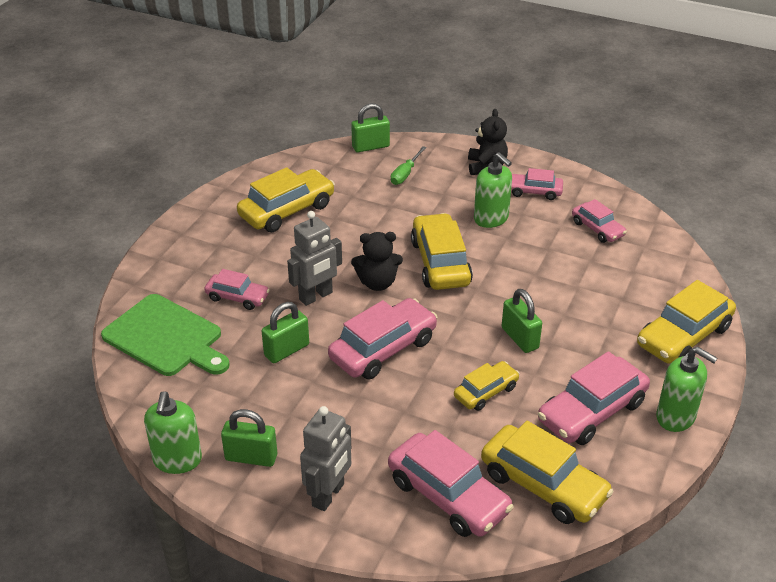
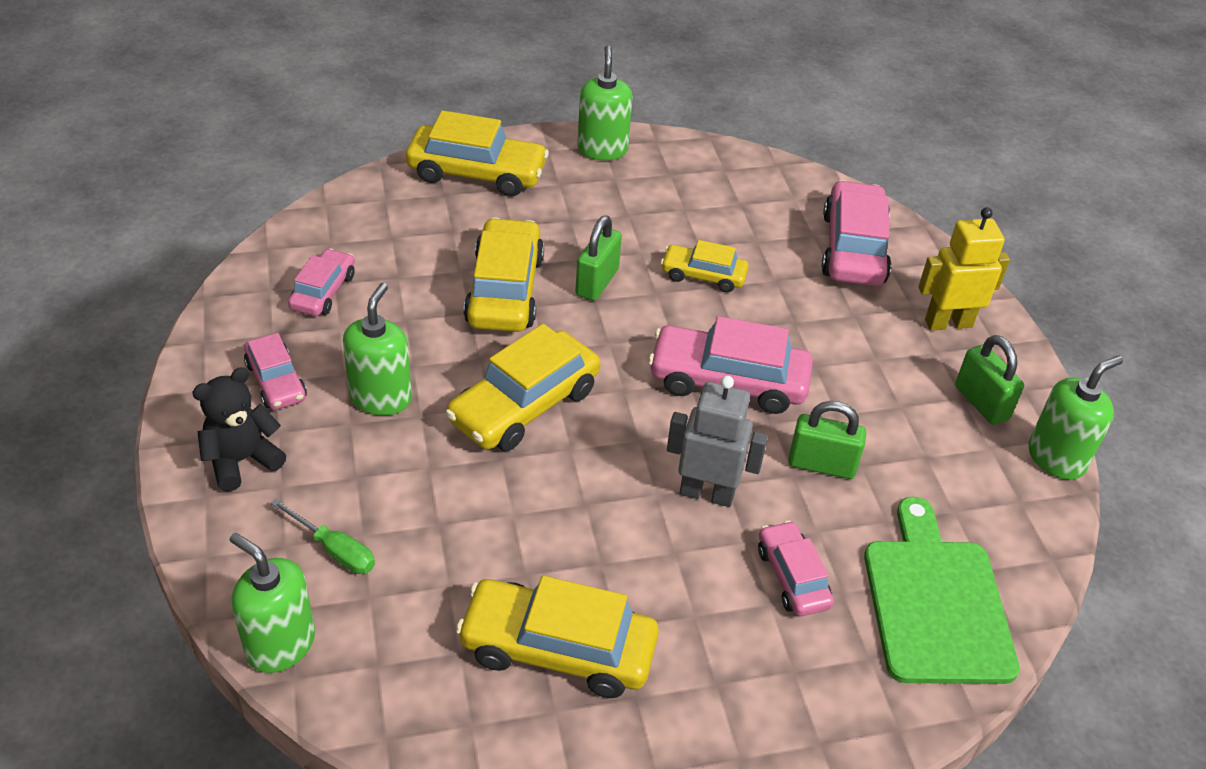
camera: 130 degrees left, 5 degrees up
(328, 495) = (948, 323): grey robot -> yellow robot
(370, 147) = (280, 644): green padlock -> green soap dispenser
(377, 283) = (622, 446): black teddy bear -> none
(405, 174) = (334, 550): green screwdriver -> green screwdriver turned 45 degrees clockwise
(543, 485) = (773, 198): yellow car -> yellow car (505, 290)
(591, 411) = (651, 199): pink car -> none

